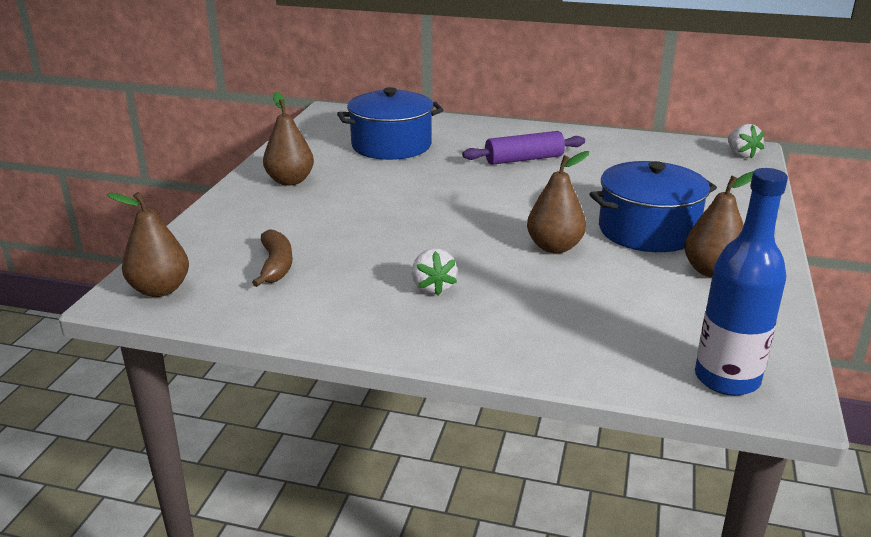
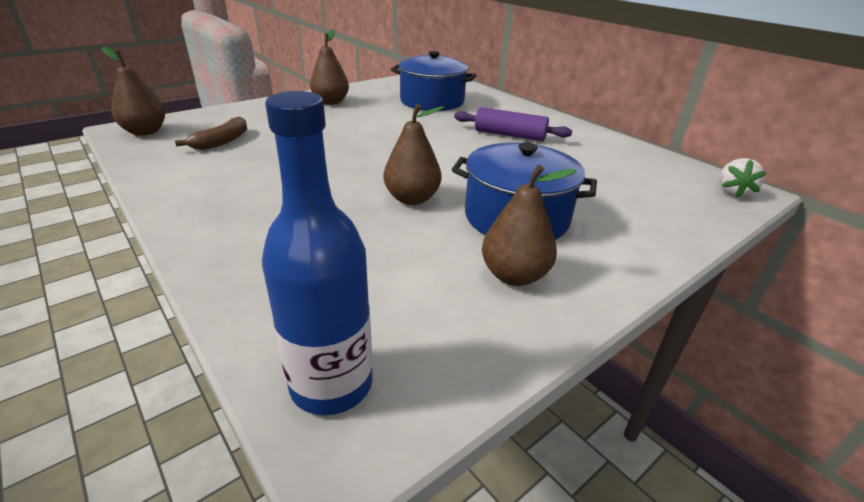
camera: 35 degrees right, 5 degrees up
(433, 287) = (273, 190): white strawberry -> none

